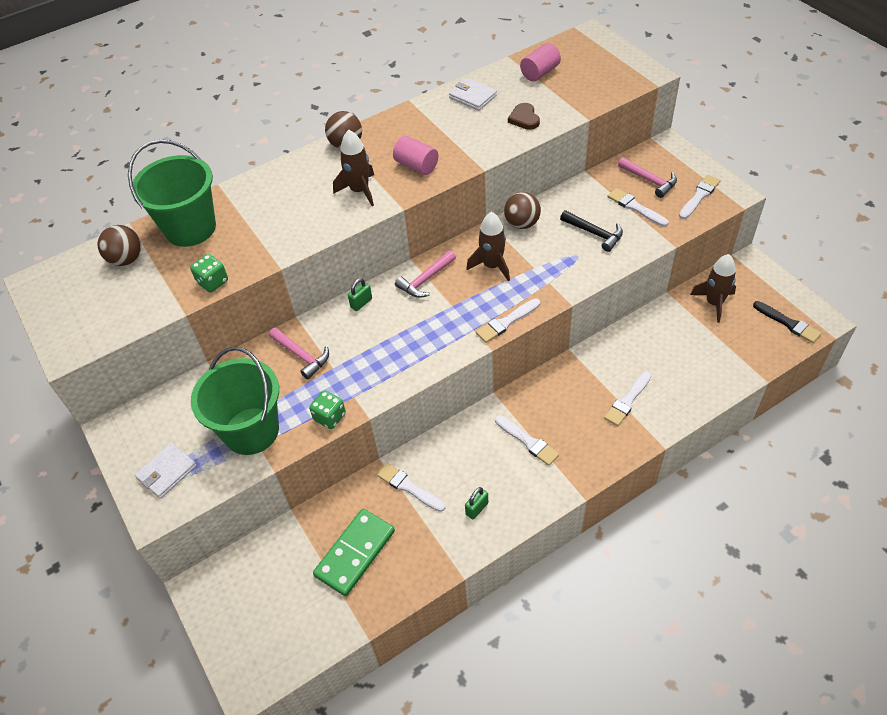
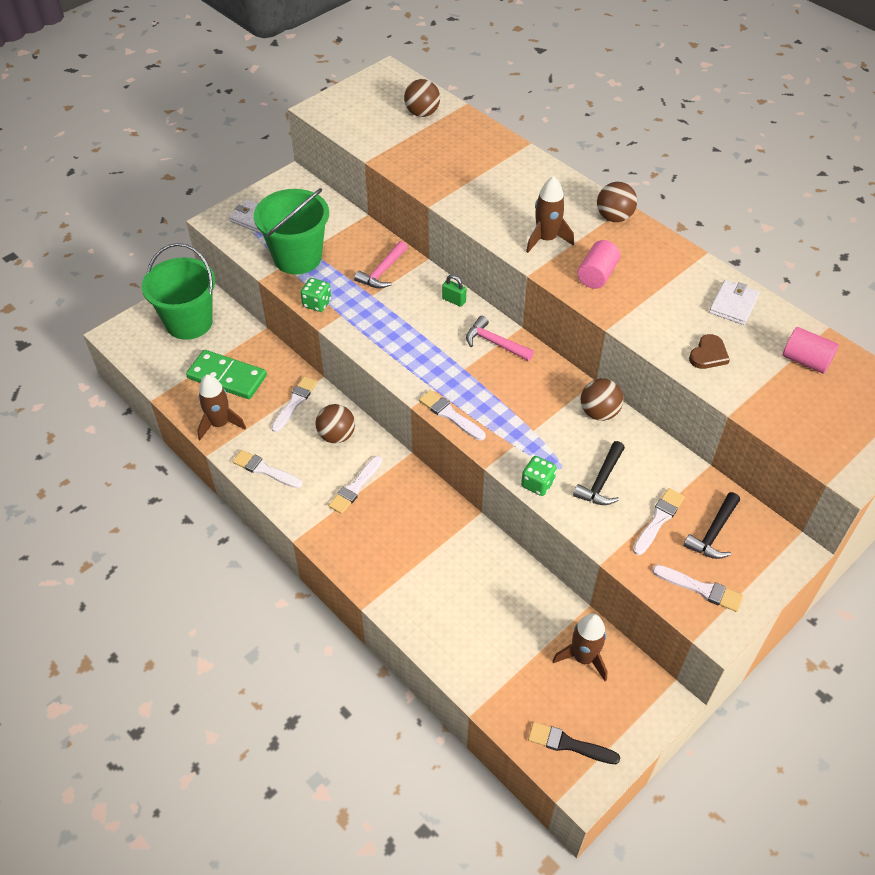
camera: 75 degrees right, 0 degrees up
(190, 228) = (468, 140): green bucket -> green bucket (189, 322)
(213, 282) = (404, 168): green dice -> green dice (537, 484)
(461, 452) = (336, 435): none -> brown ball
(477, 508) = (276, 455): green padlock -> none
(492, 266) = (527, 394): brown rocket -> brown rocket (220, 424)
(524, 118) = (708, 354): brown heart -> brown heart turned 150 degrees clockwise
(627, 400) = (419, 571): white brush -> white brush (265, 470)
(650, 181) = (713, 533): pink hammer -> black hammer
(788, 323) = (569, 744): black brush -> black brush turned 75 degrees clockwise

